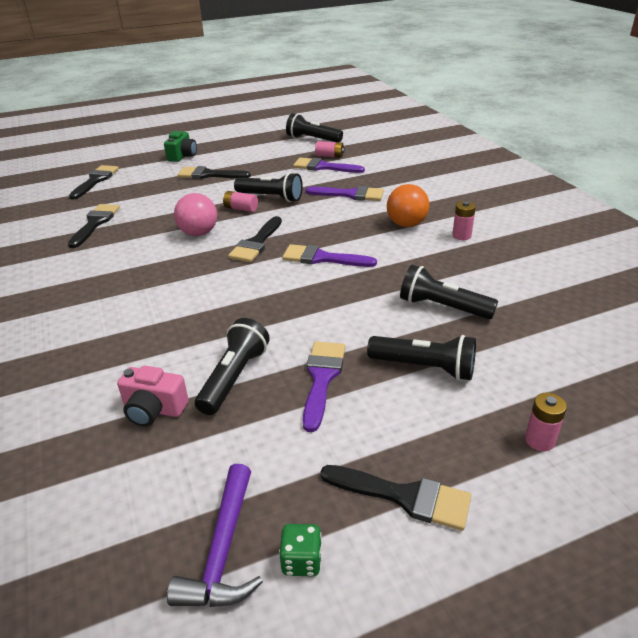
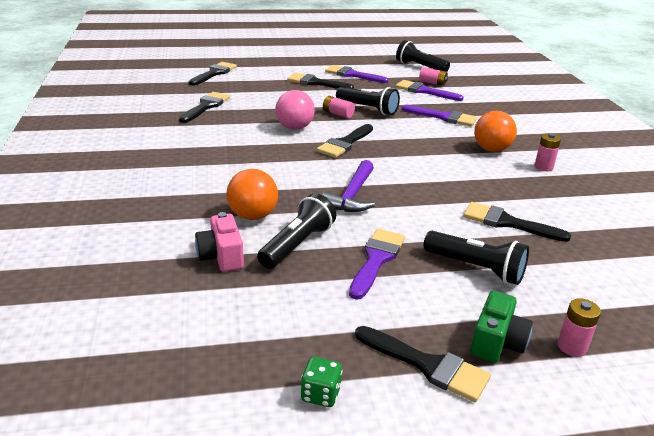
camera: 10 degrees right, 5 degrees down
(154, 409) = (221, 256): pink camera -> pink camera turned 45 degrees clockwise
(177, 351) = (253, 216): none -> orange ball
(182, 156) = (295, 64): green camera -> green camera (497, 342)
(223, 550) = (254, 372): purple hammer -> purple hammer (352, 195)
(322, 258) = (402, 165): purple brush -> purple brush (352, 75)
(442, 307) = (507, 223): black flashlight -> black brush

